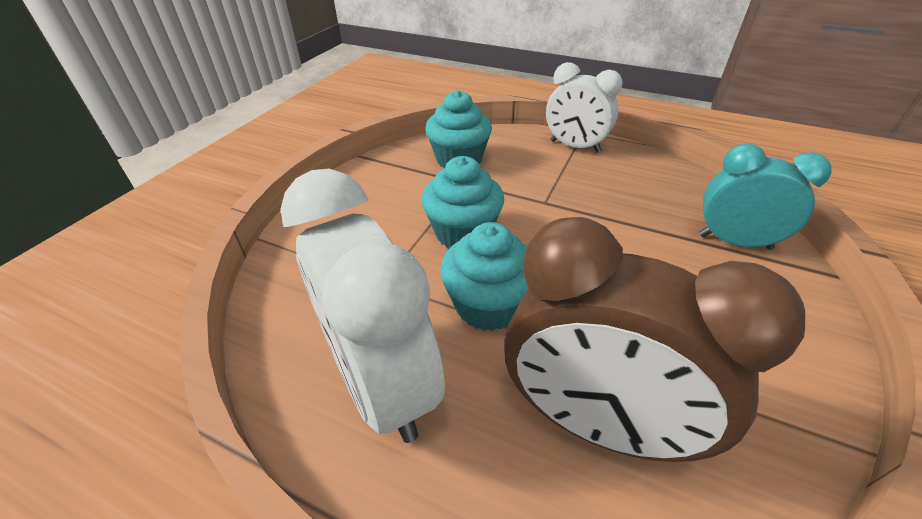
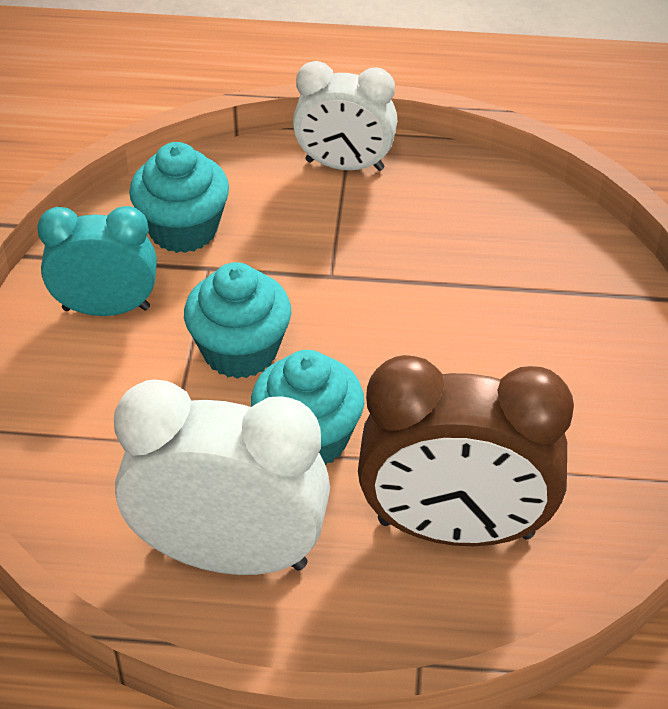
camera: 20 degrees left, 5 degrees up
(381, 384) = (229, 555): white clock -> white clock turned 150 degrees clockwise
(734, 241) = (573, 280): turquoise clock -> turquoise clock (106, 308)

